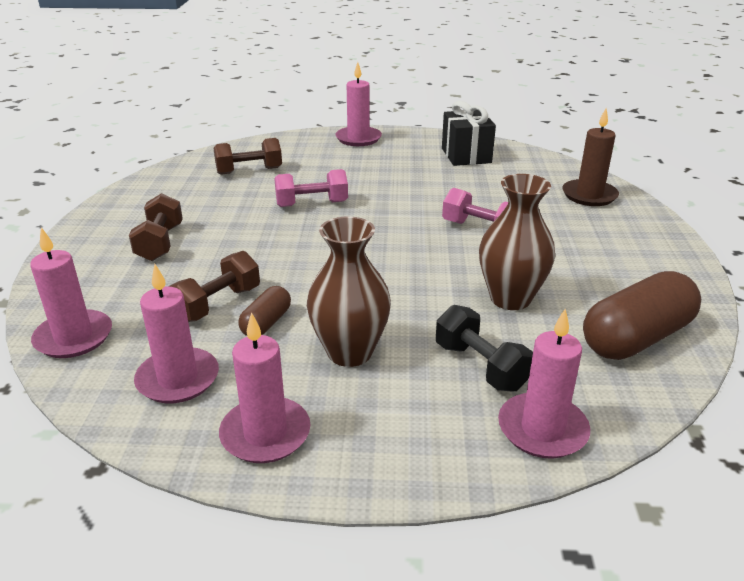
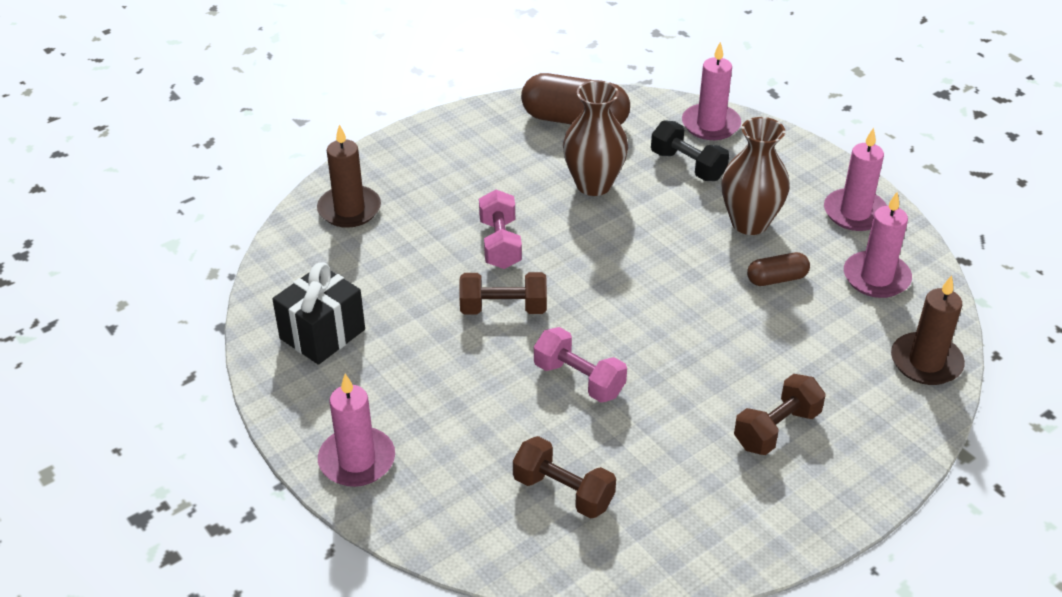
camera: 130 degrees left, 10 degrees up
(74, 337) = (926, 362): pink candle -> brown candle
(217, 304) = (794, 319): brown dumbbell -> brown dumbbell (503, 308)
(480, 366) = (688, 166): black dumbbell -> black dumbbell turned 60 degrees counterclockwise

